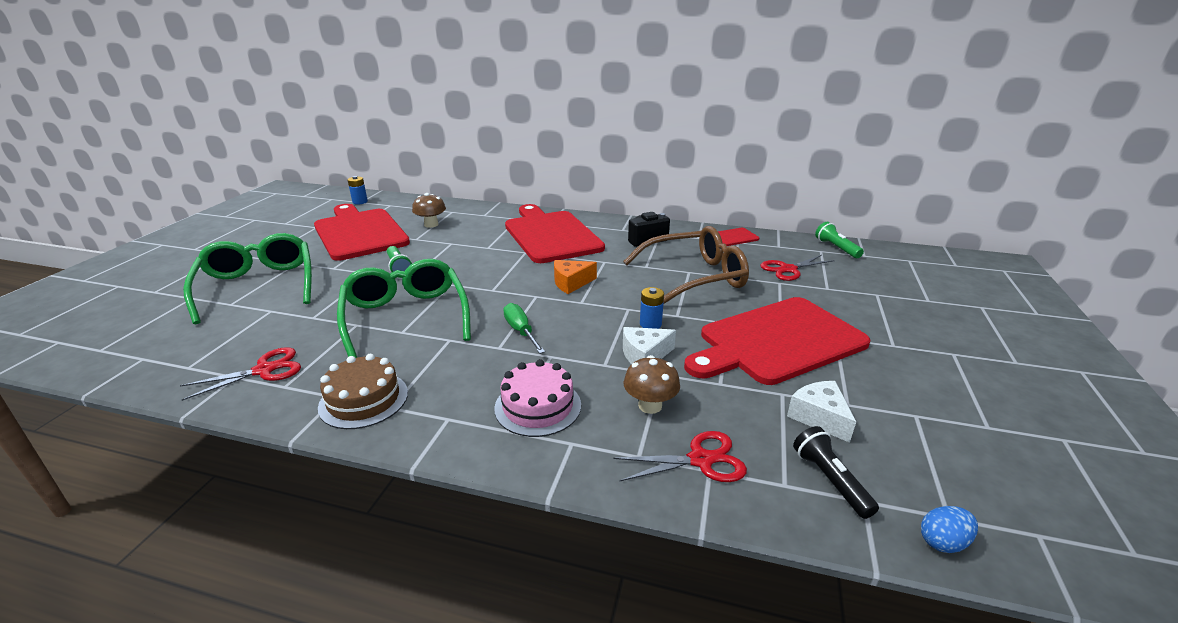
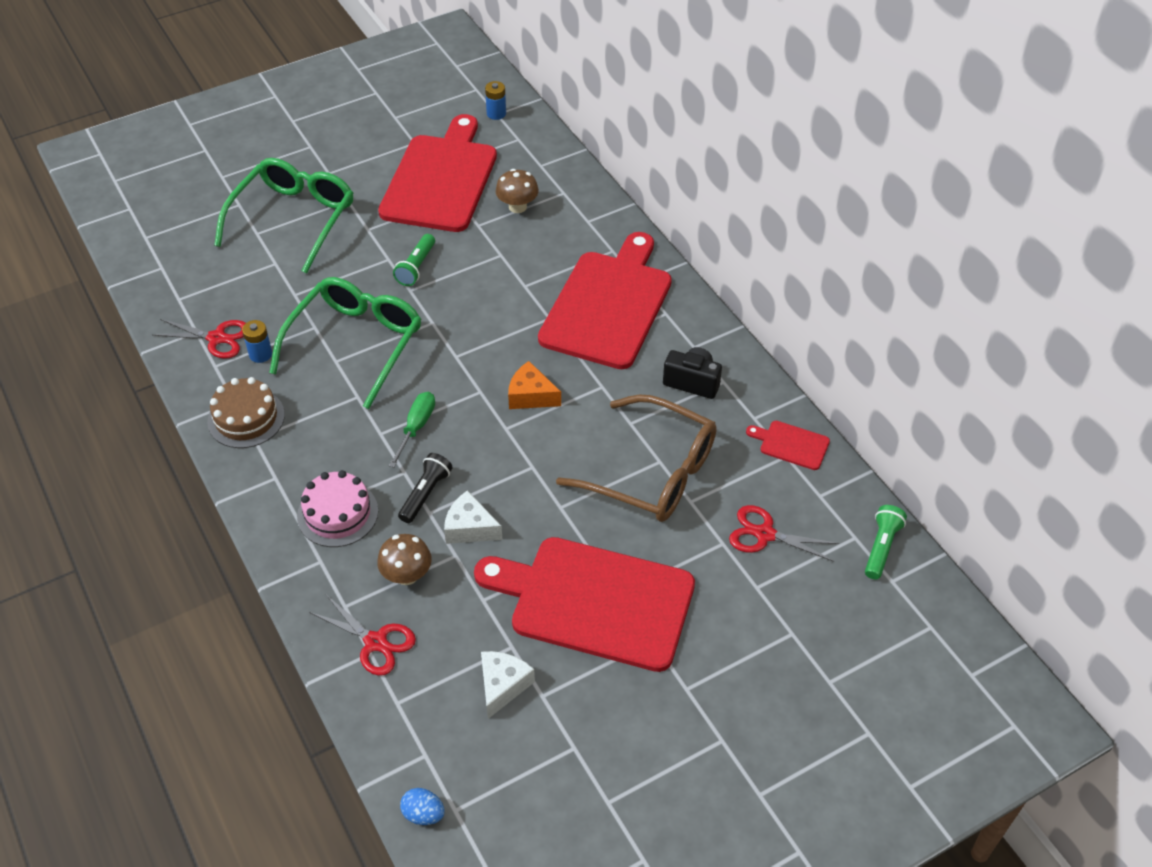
camera: 45 degrees right, 20 degrees up
(650, 324) = (523, 499): blue battery -> blue battery (260, 354)
(830, 480) = (428, 726): black flashlight -> black flashlight (426, 494)

